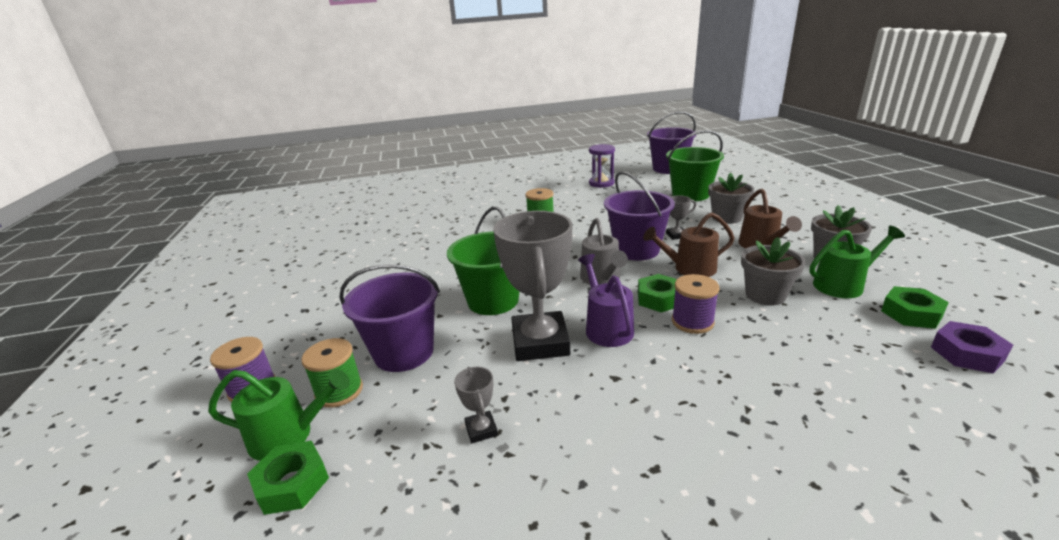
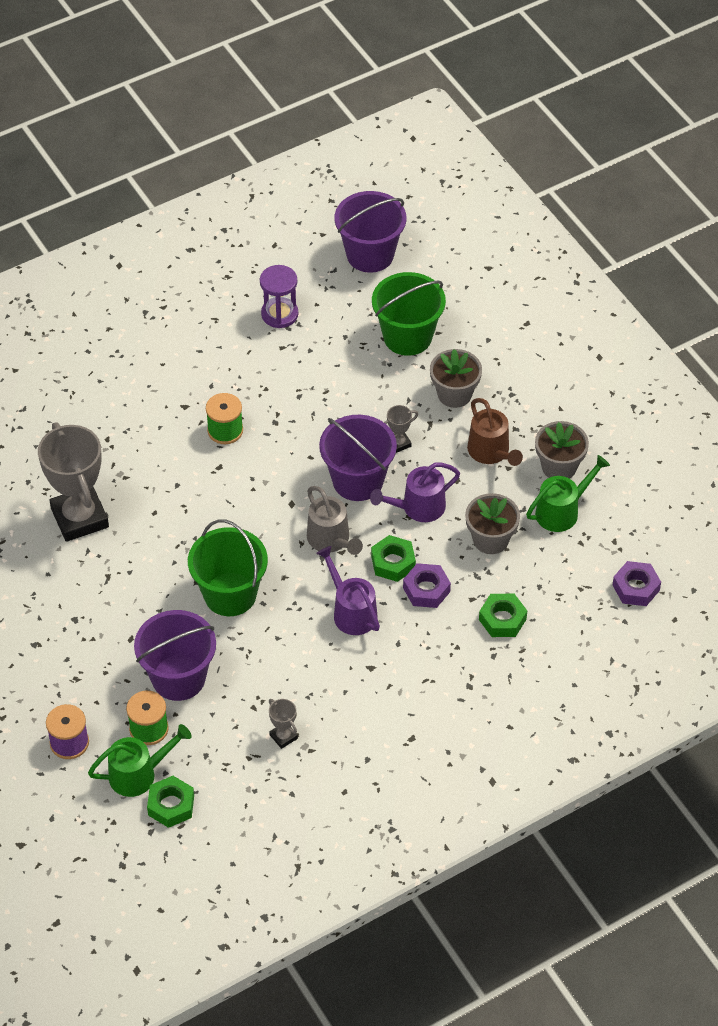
camera: 20 degrees left, 25 degrees up
(540, 342) = (297, 641): grey trophy -> grey trophy (79, 518)
(689, 269) = (417, 508): brown watering can -> purple watering can
(692, 322) = (426, 590): purple spool -> purple nut
(911, 314) = (609, 544): green nut -> green nut (502, 619)

